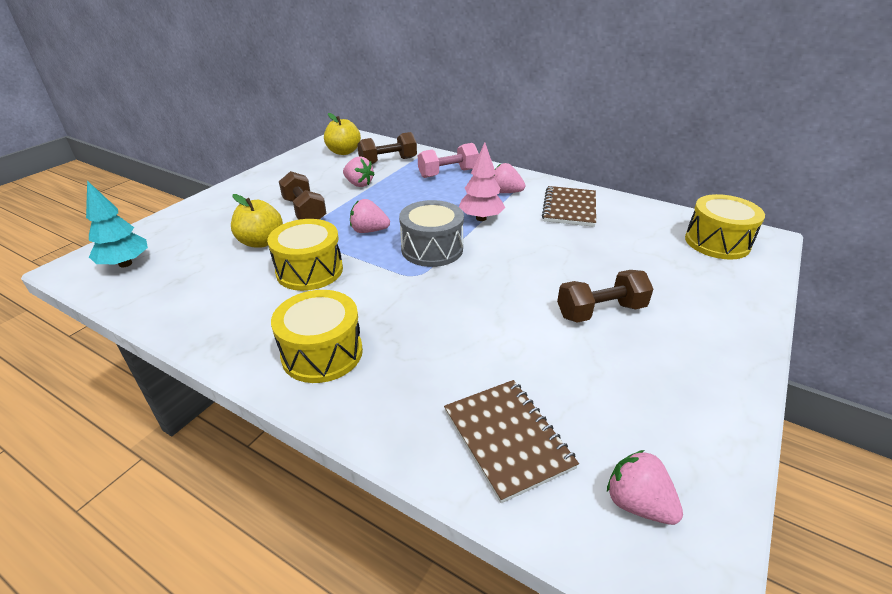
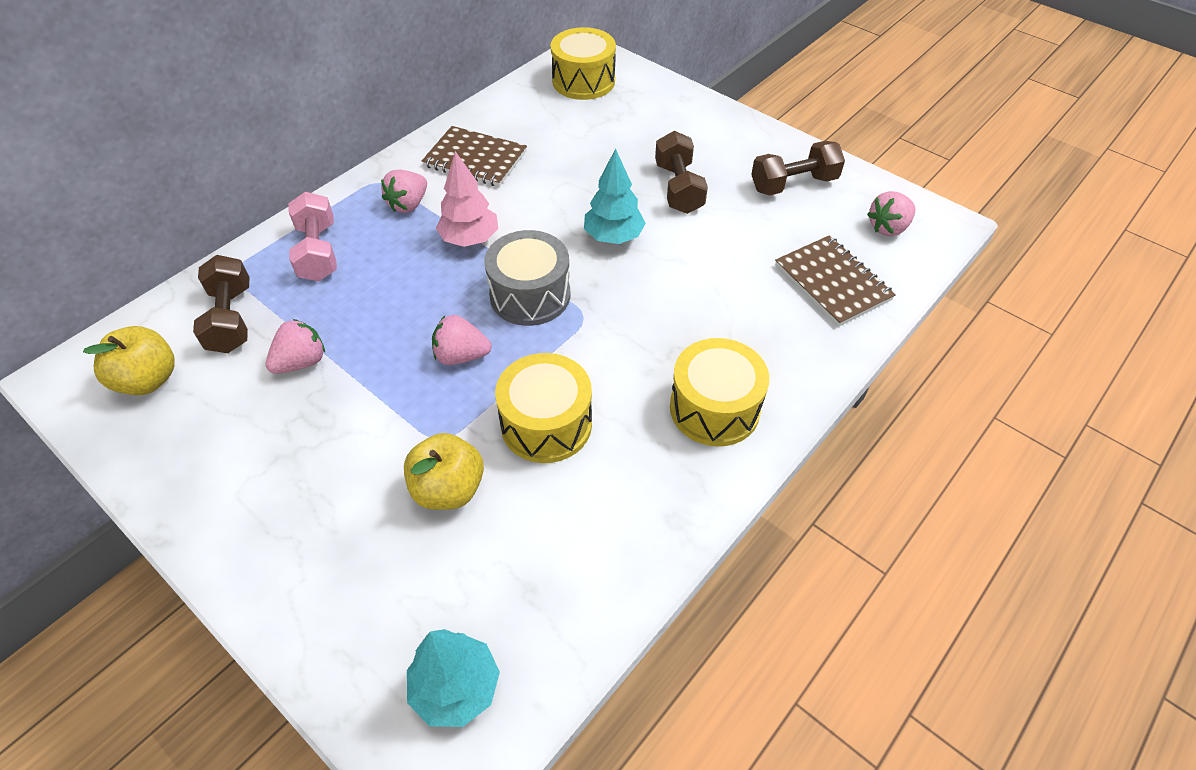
camera: 80 degrees left, 15 degrees up
(304, 211) = (368, 435): brown dumbbell -> brown dumbbell (793, 184)
(369, 231) = (461, 356): pink strawberry -> pink strawberry turned 75 degrees clockwise
(507, 439) = (832, 282): brown notebook -> brown notebook turned 75 degrees clockwise
(512, 280) = (613, 237): none -> turquoise tree

